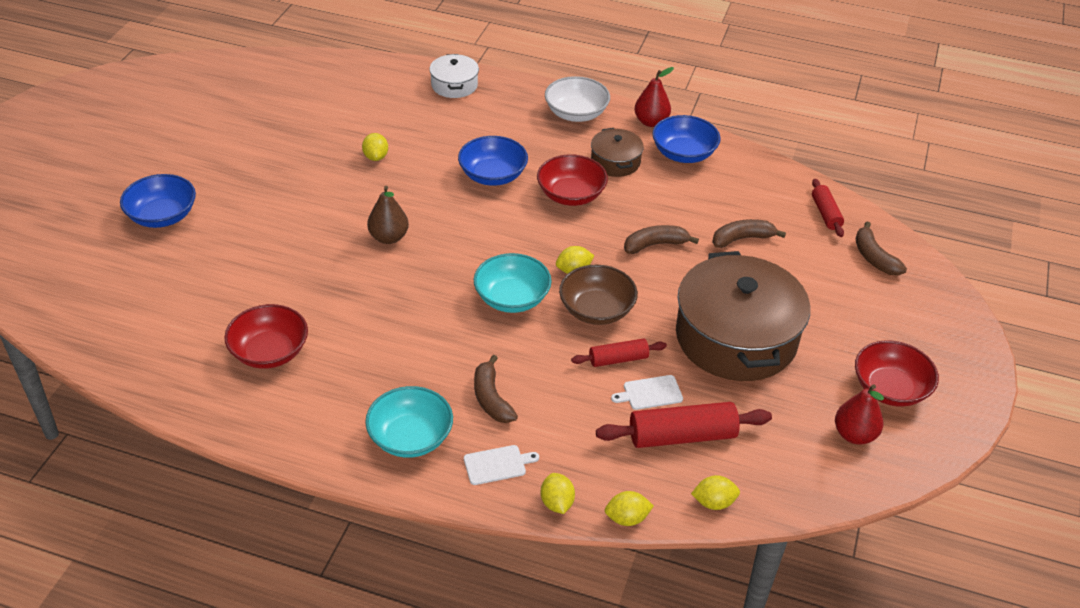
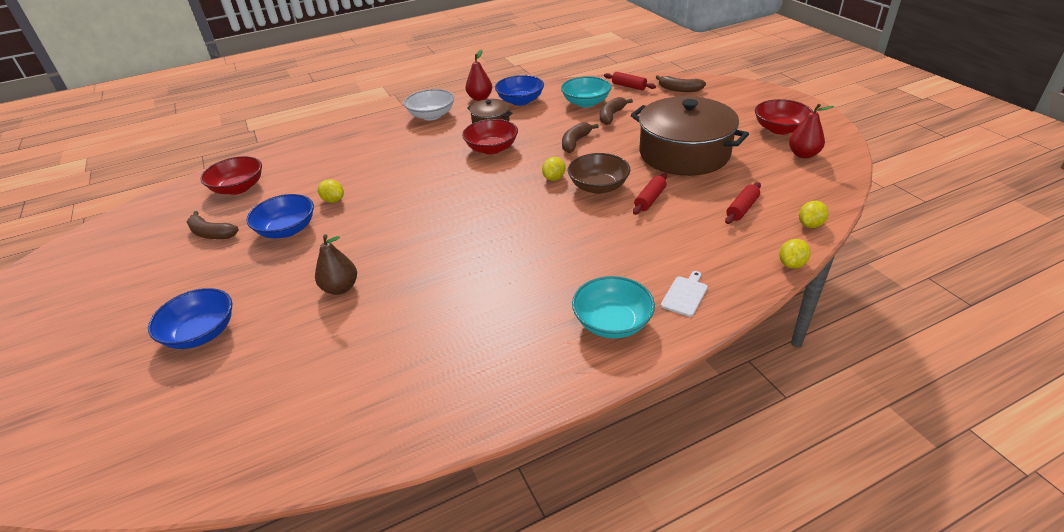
camera: 40 degrees left, 5 degrees down
(269, 352) = (432, 351): red bowl -> red bowl (238, 188)
(388, 237) = (412, 233): brown pear -> brown pear (340, 288)
(454, 85) = (331, 141): white pot -> none
(491, 398) = (620, 266): brown banana -> brown banana (211, 233)
(493, 175) = (429, 166): blue bowl -> blue bowl (287, 230)
(512, 298) = (543, 212): turquoise bowl -> turquoise bowl (586, 102)
(557, 503) = (748, 286): yellow lemon -> none
(650, 393) = (692, 202): white cutting board -> none
(682, 436) = (742, 209): red rolling pin -> red rolling pin, size x0.58

